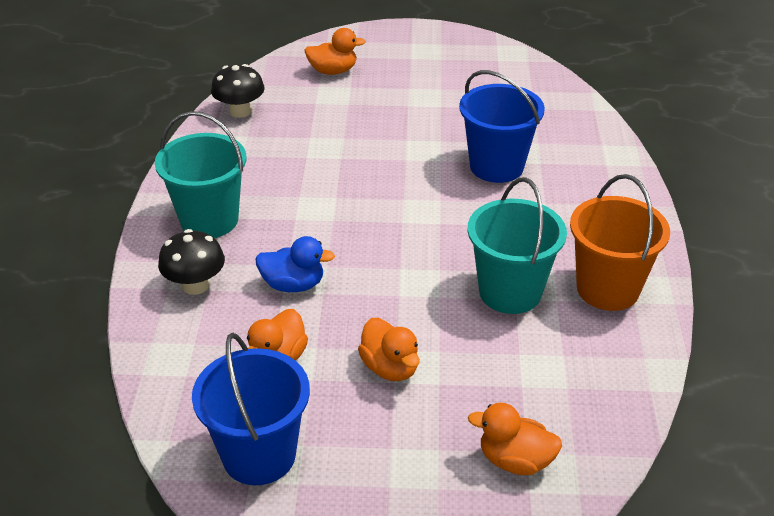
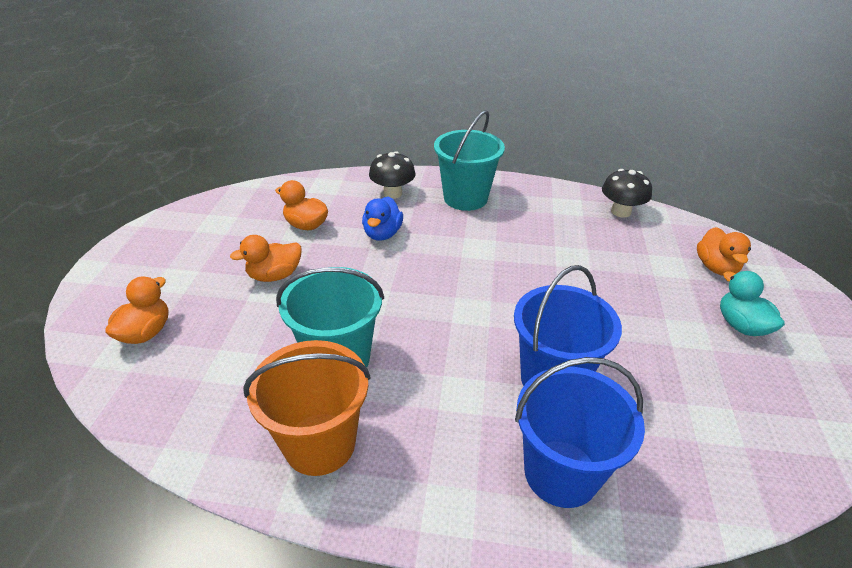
camera: 95 degrees right, 0 degrees up
(259, 455) = (226, 217): blue bucket -> blue bucket (561, 473)
(409, 72) = (741, 325): none -> turquoise duck

